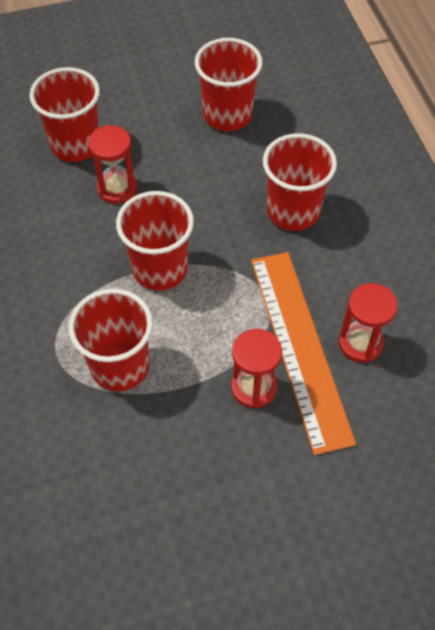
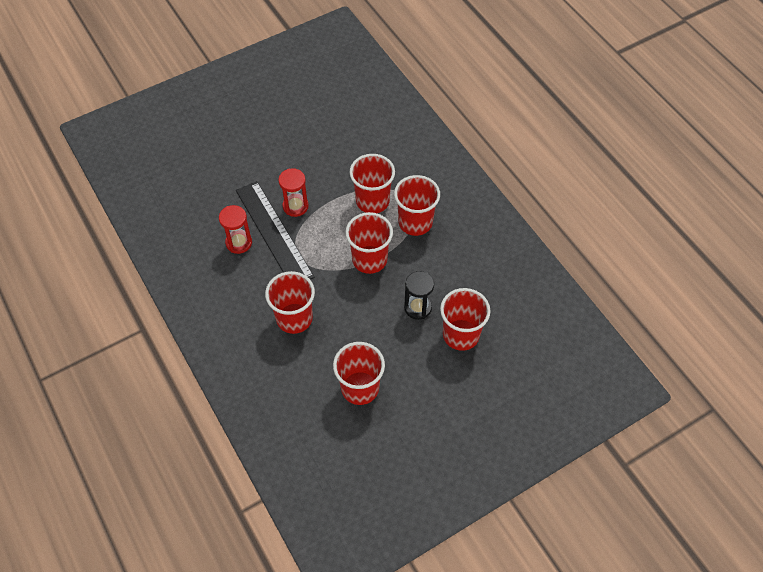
camera: 165 degrees right, 0 degrees up
(66, 311) = (415, 222): none -> red cup
(117, 188) = (418, 307): red hourglass -> black hourglass
(300, 347) = (273, 233): orange ruler -> black ruler

